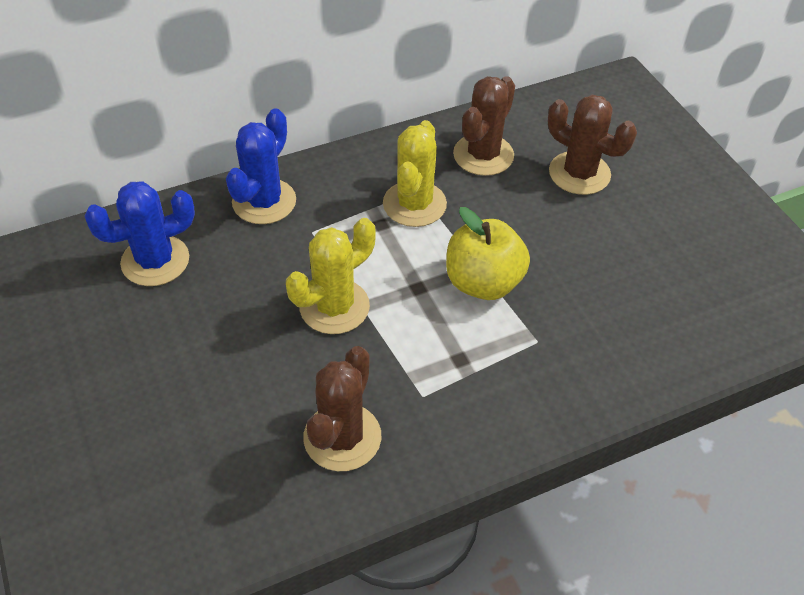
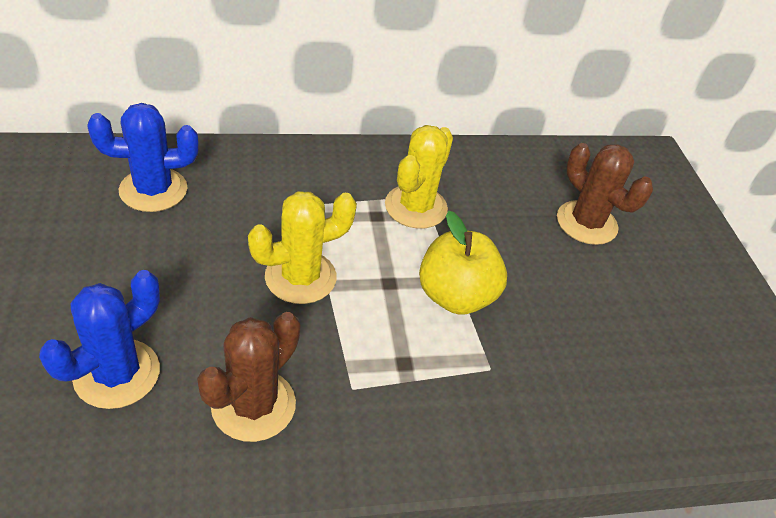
camera: 10 degrees right, 5 degrees down
(264, 201) = (276, 167): blue cactus -> blue cactus (117, 374)
(483, 155) = (498, 182): brown cactus -> none

